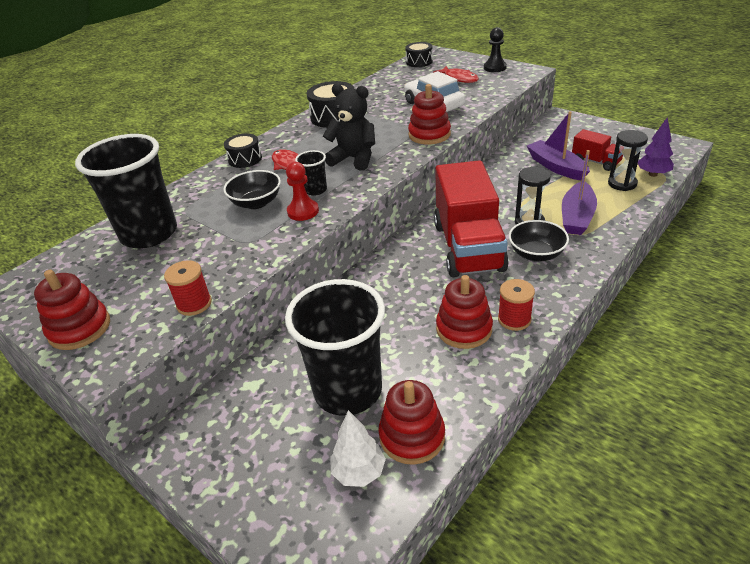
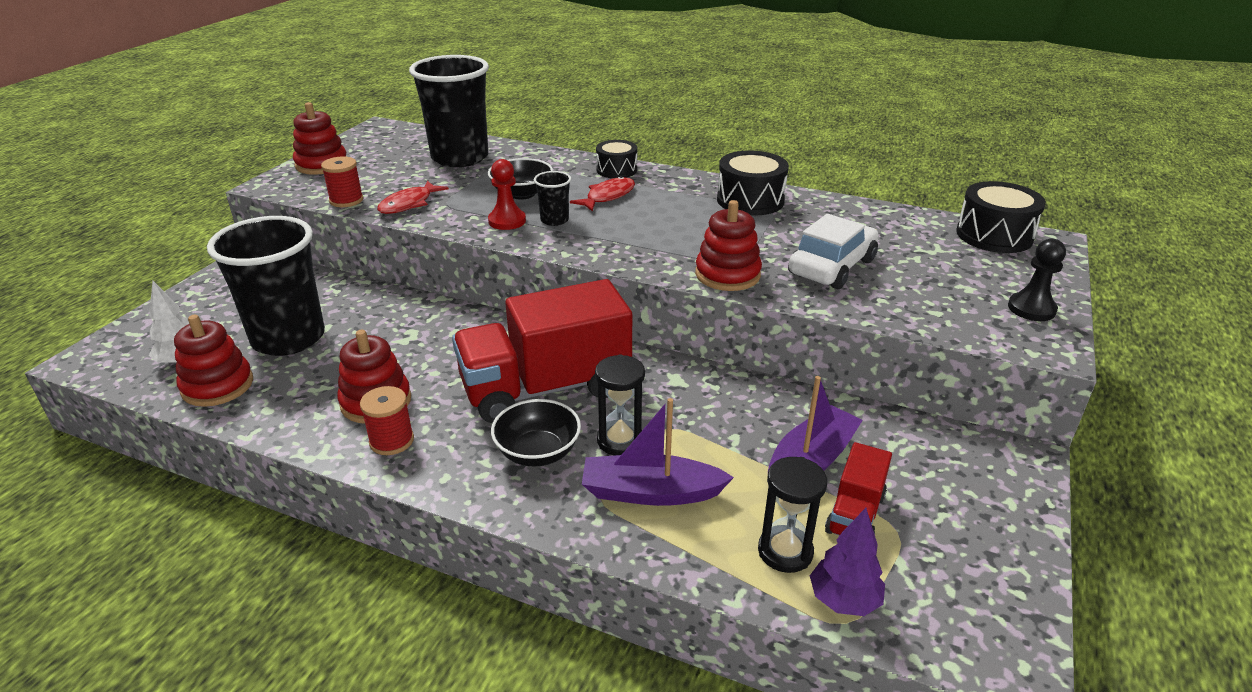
camera: 70 degrees right, 5 degrees down
(354, 159) = (637, 231): black teddy bear -> none
(419, 62) = (994, 235): black drum -> black drum, size x1.52
(459, 78) = (952, 278): red fish -> red fish (409, 204)

